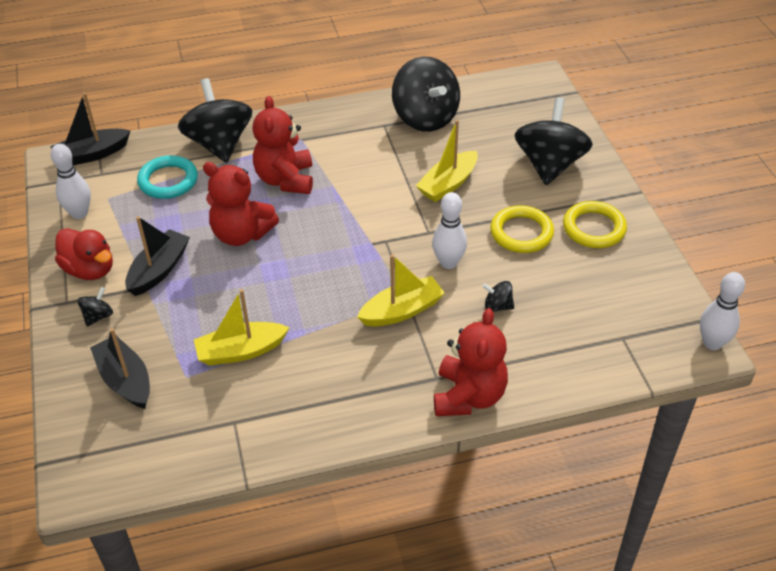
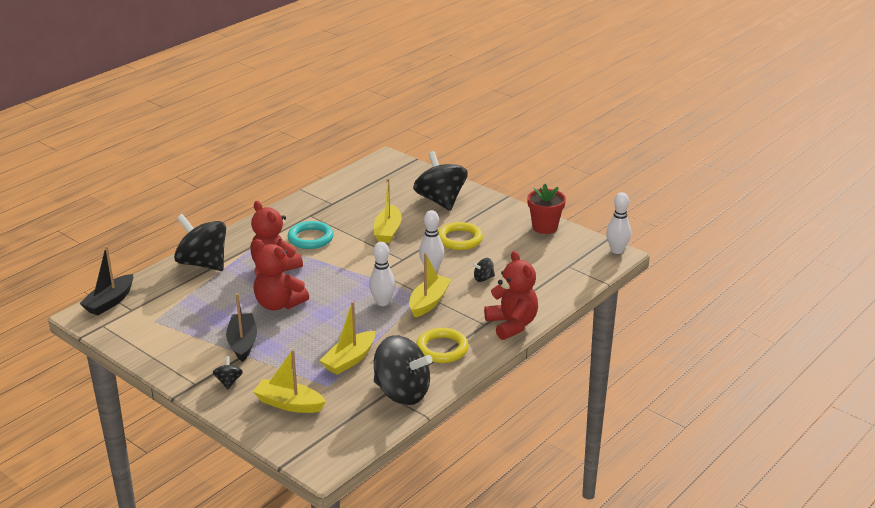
camera: 35 degrees left, 15 degrees down
(79, 213) = (143, 336): white bowling pin -> white bowling pin (382, 302)
(90, 270) = (191, 361): red duck -> none
(125, 380) = (289, 404): black boat -> yellow boat
(168, 181) = (189, 296): turquoise ring -> turquoise ring (310, 238)
(241, 234) = (278, 304): red teddy bear -> red teddy bear turned 45 degrees clockwise
(425, 118) = (334, 202): black spinning top -> black spinning top (402, 393)
(594, 228) = (499, 222): yellow ring -> yellow ring (442, 349)
(645, 261) = (545, 227): none -> red flower pot

